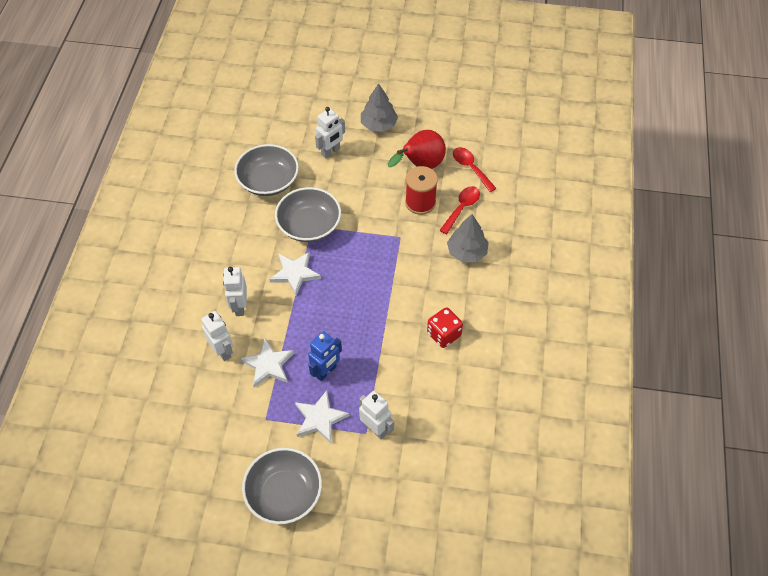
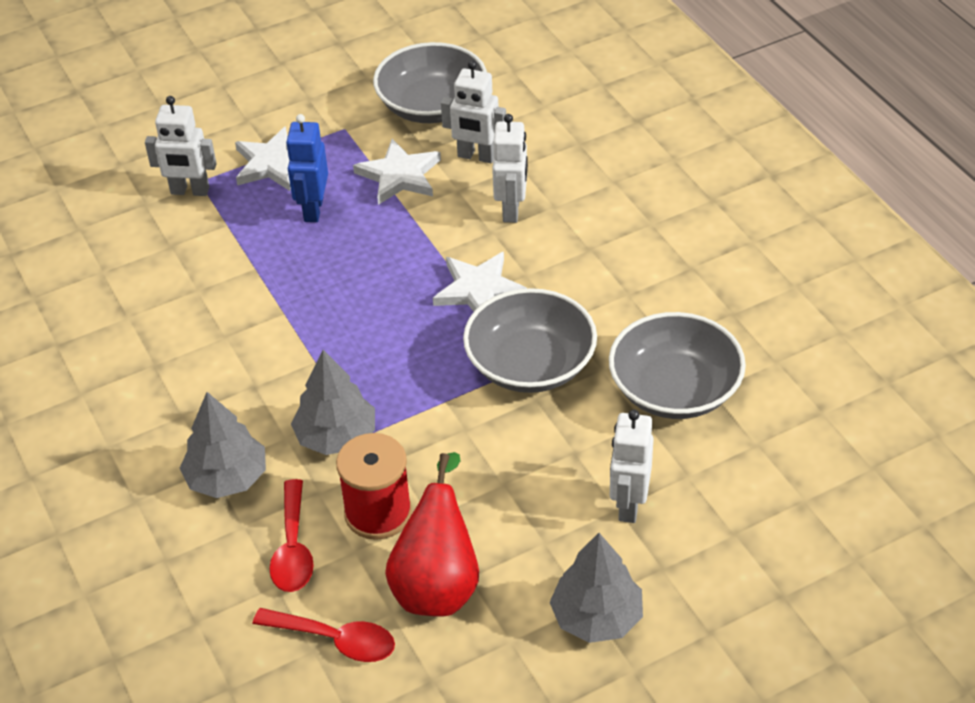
camera: 145 degrees right, 10 degrees down
(239, 307) = (512, 210): white robot -> white robot turned 45 degrees clockwise
(284, 493) = (252, 85): grey bowl -> grey bowl (432, 106)
(411, 243) = (336, 436): none -> grey tree
(444, 334) = (176, 340): red dice -> none

